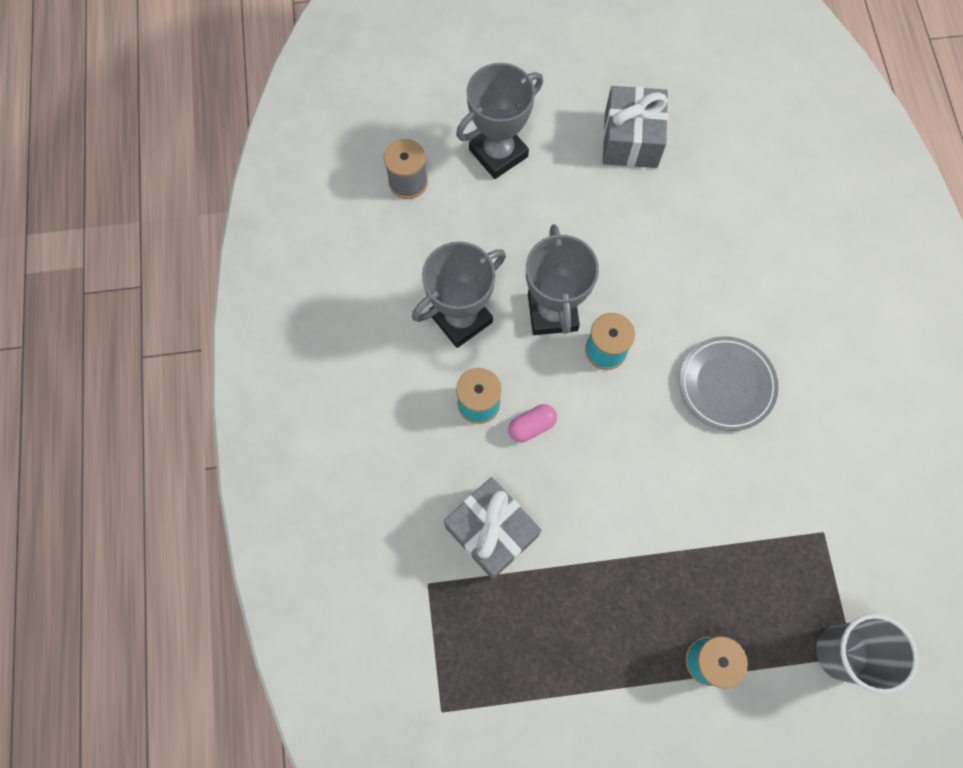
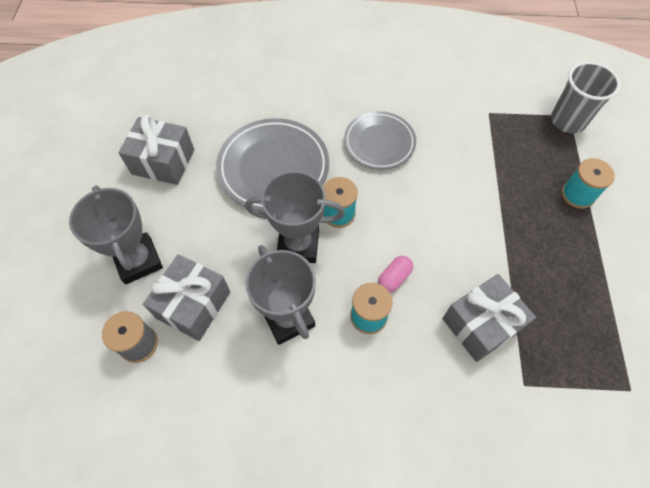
camera: 80 degrees left, 10 degrees down
(458, 221) = (193, 305): none -> grey gift
(531, 426) = (394, 278): pink capsule -> pink capsule turned 60 degrees clockwise
(653, 263) = (273, 168): none -> grey plate

